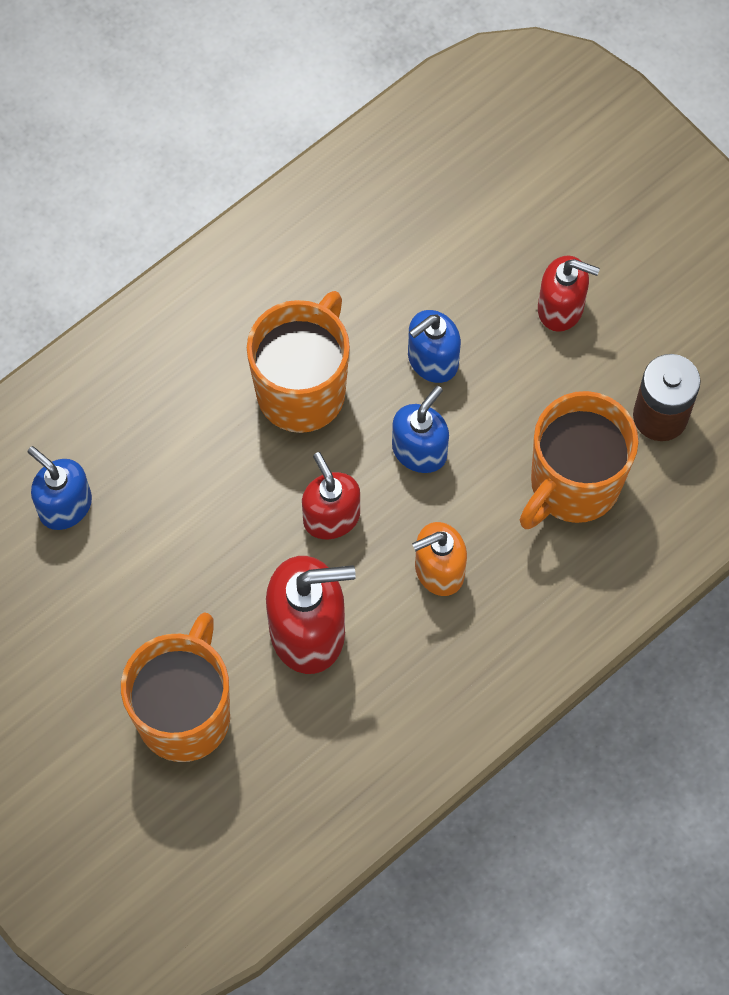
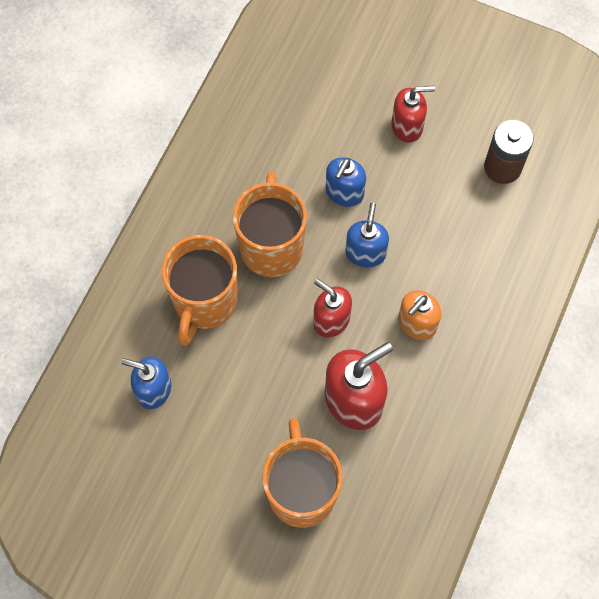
camera: 25 degrees left, 0 degrees up
(572, 485) = (471, 233): orange mug -> orange mug (204, 302)

